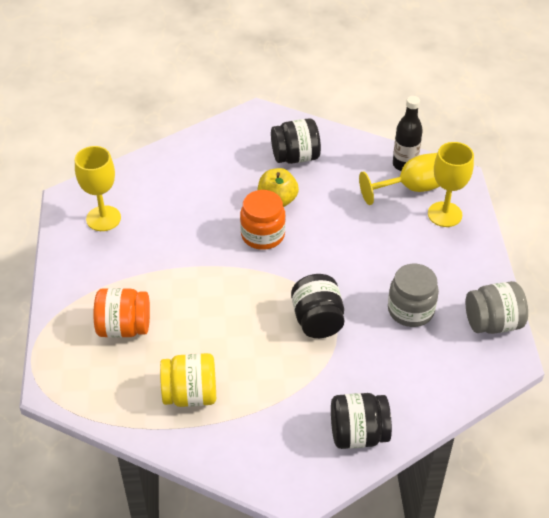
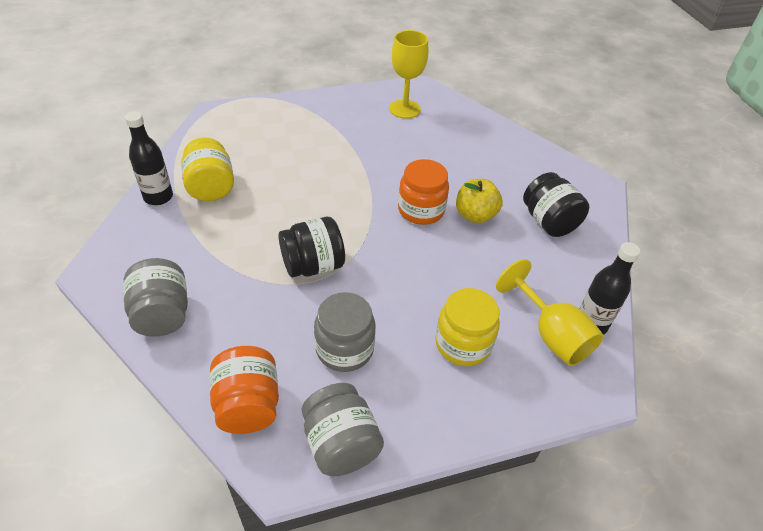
camera: 75 degrees right, 0 degrees up
(124, 327) = (282, 139): orange jar -> orange jar (248, 405)
(195, 442) = (158, 197): none -> black bottle
(358, 434) = (162, 314): black jar -> grey jar
(414, 239) = (463, 344): none -> yellow jar
(444, 214) = (520, 375): yellow goblet -> none

